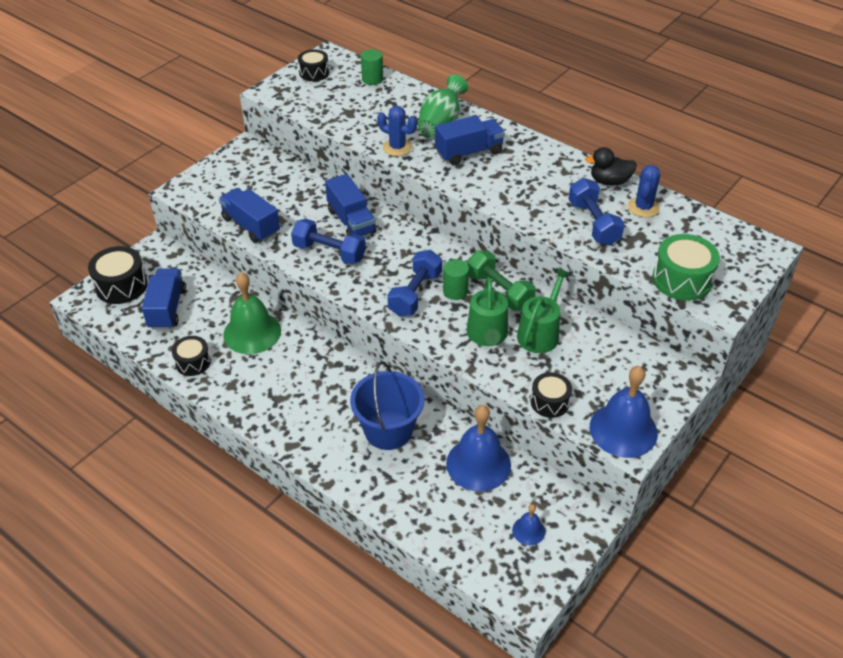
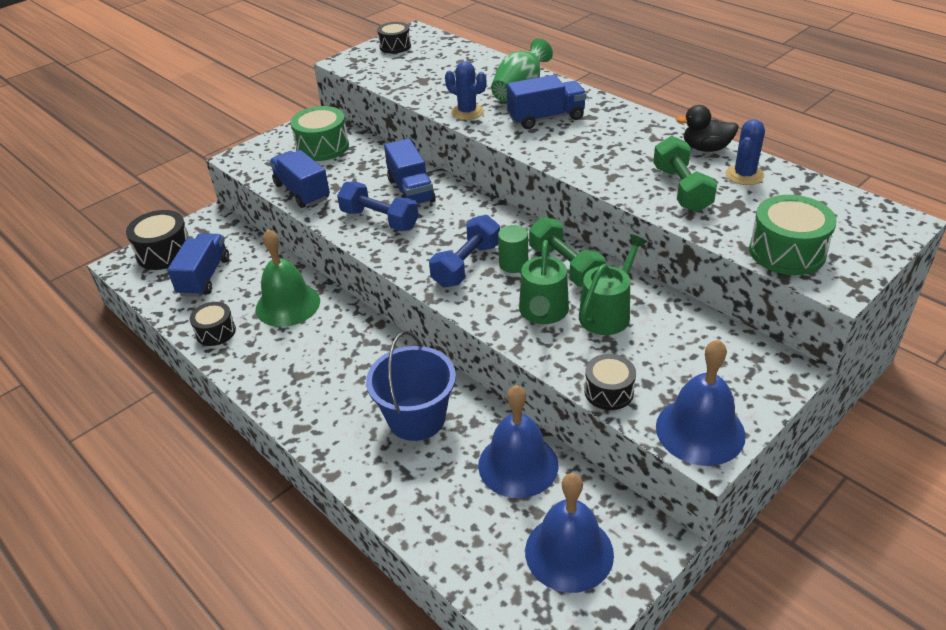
camera: 10 degrees right, 5 degrees down
(258, 177) = (322, 147): none -> green drum
(372, 79) = (455, 52): green cylinder -> none
(528, 530) = (569, 552): blue bell -> blue bell, size x2.08
(593, 223) = (681, 189): blue dumbbell -> green dumbbell

